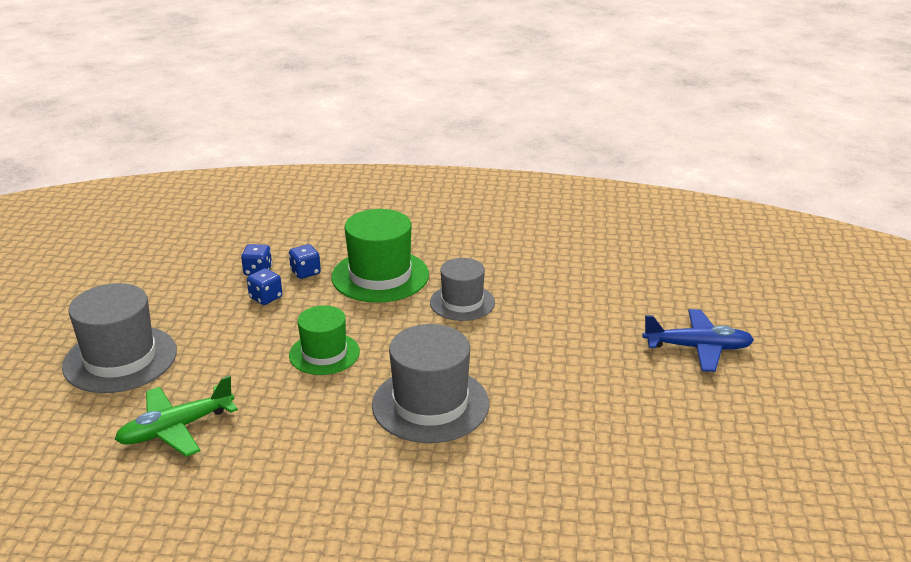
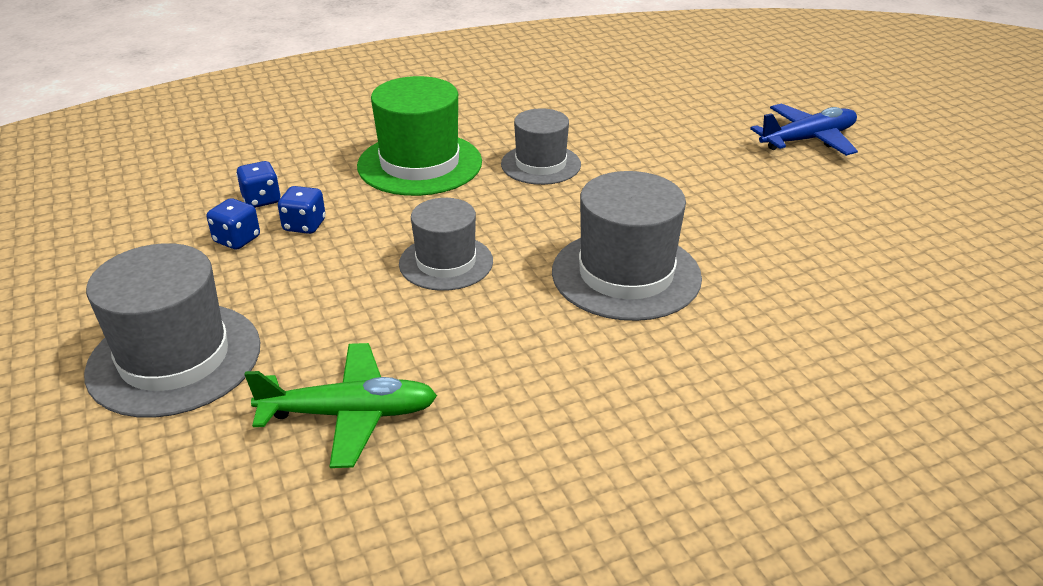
camera: 30 degrees left, 5 degrees up
(176, 429) = (349, 414): green plane -> green plane turned 120 degrees counterclockwise
(305, 272) = (325, 184): blue dice -> blue dice (237, 240)
(324, 353) = (446, 262): green hat -> grey hat

